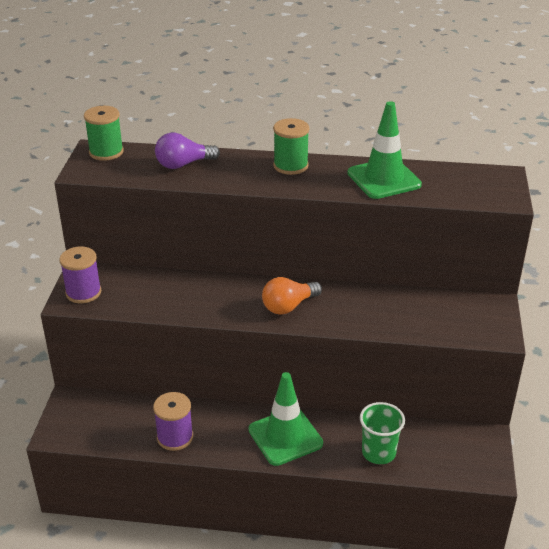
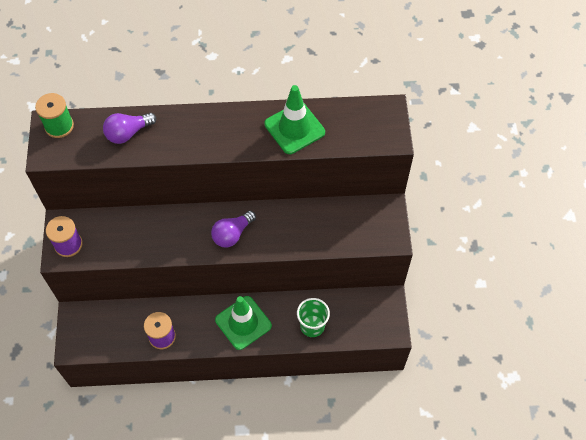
camera: 10 degrees left, 25 degrees up
(288, 306) = (232, 234): orange light bulb -> purple light bulb
(290, 166) = (217, 122): green spool -> none

